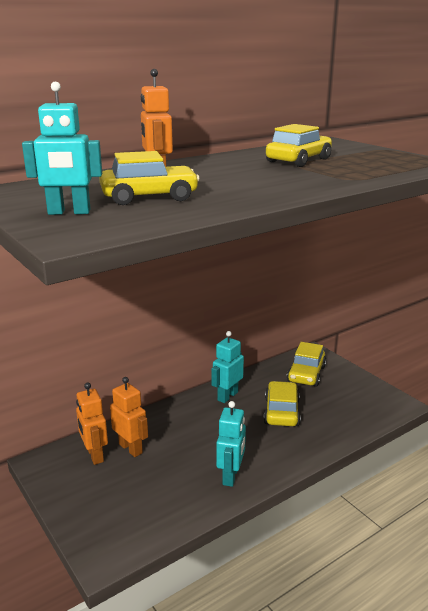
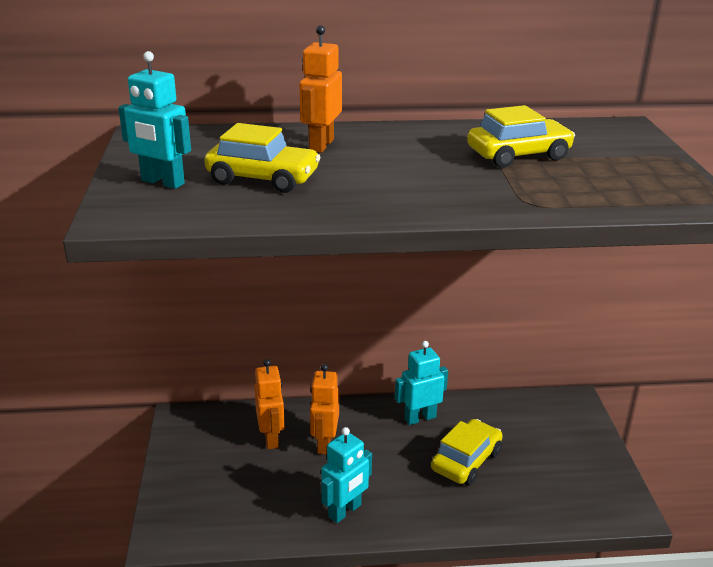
camera: 30 degrees right, 5 degrees up
(94, 455) = (232, 431): orange robot -> orange robot (324, 443)
(306, 374) = (540, 425): yellow car -> none

